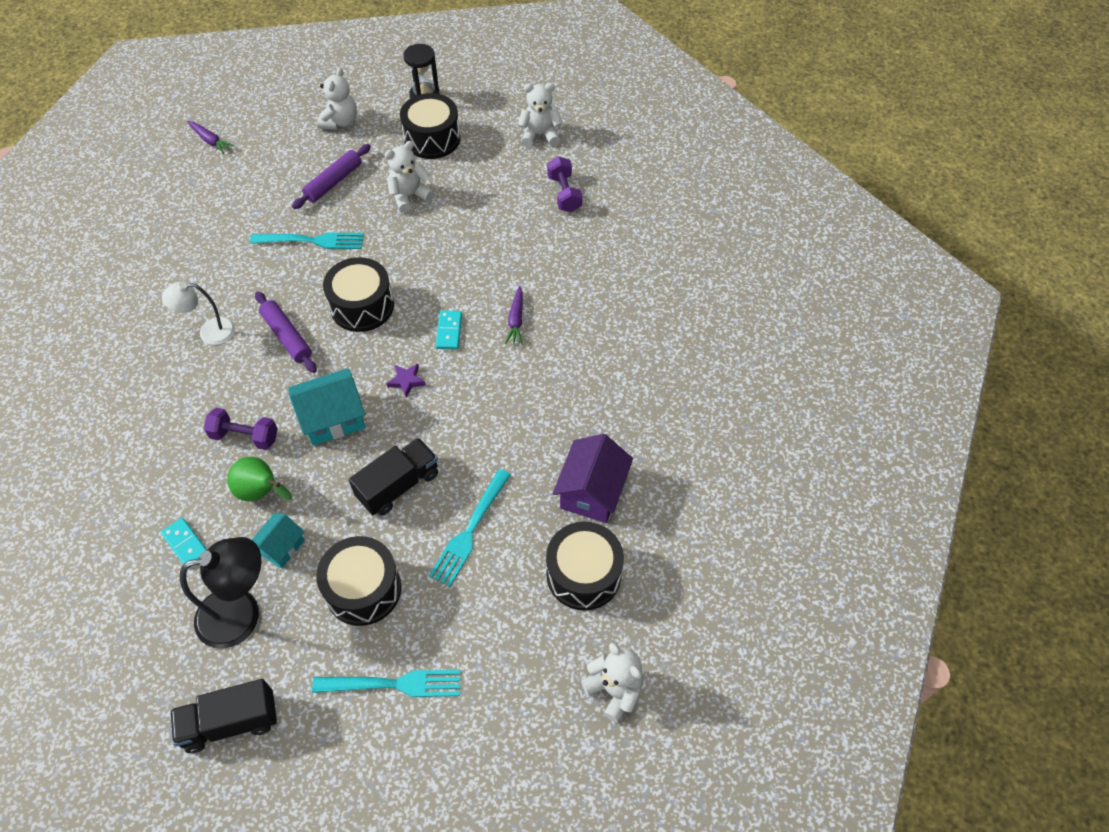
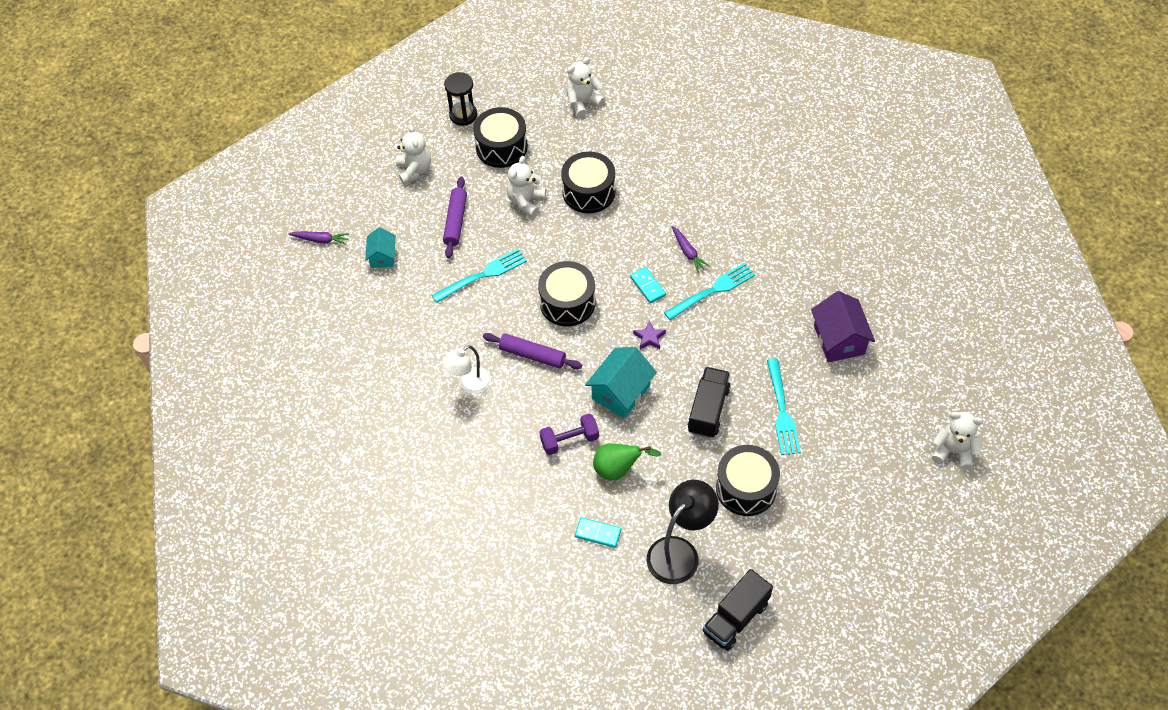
camera: 30 degrees left, 0 degrees up
(281, 547) = (666, 495): turquoise house -> turquoise house (383, 257)
(393, 684) = (817, 531): turquoise fork -> turquoise fork (712, 291)
(564, 194) = (641, 140): purple dumbbell -> none
(583, 574) = (877, 394): black drum -> black drum (589, 192)

